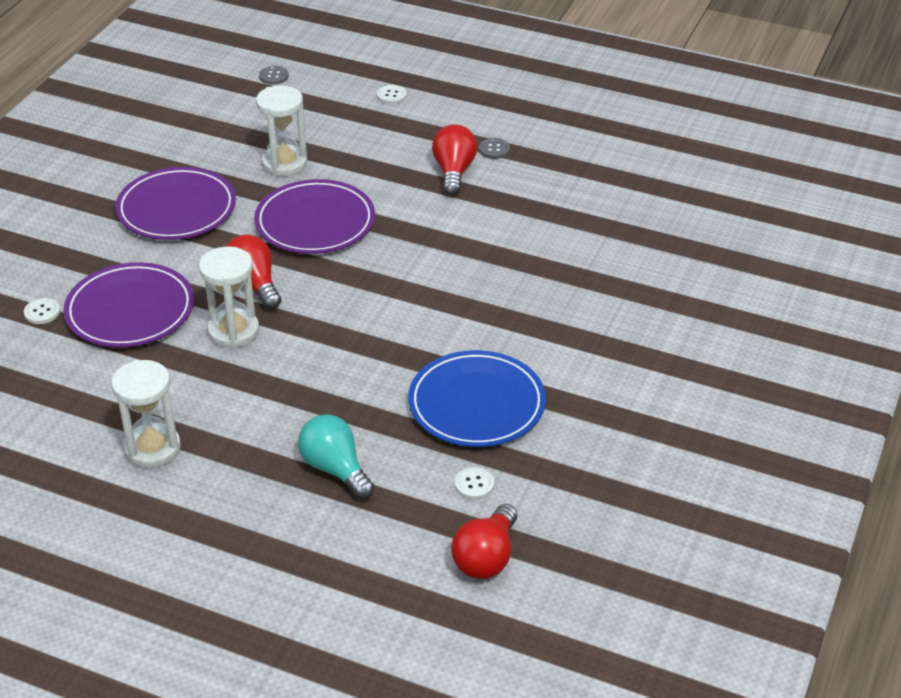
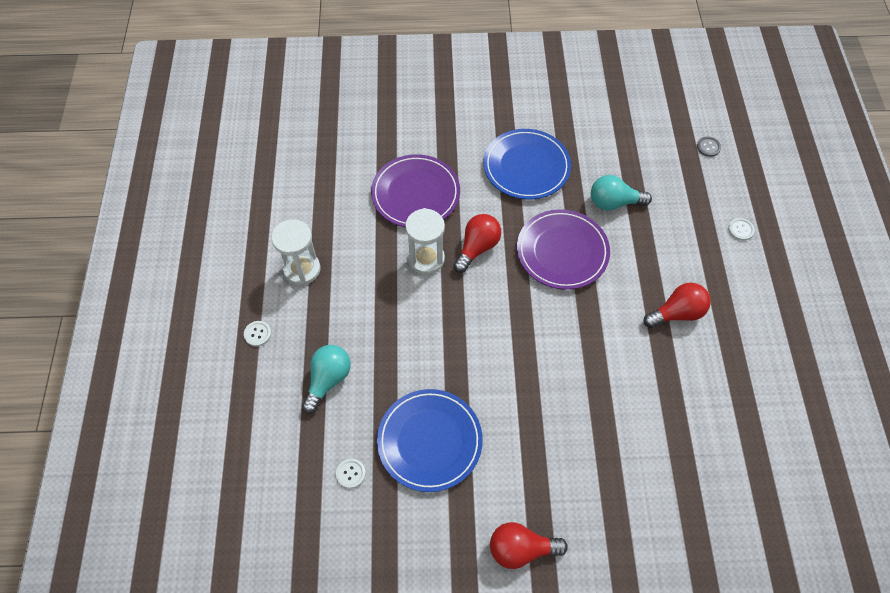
camera: 65 degrees right, 20 degrees up
(42, 312) = (390, 151): white button -> white button (257, 334)
(176, 209) = (526, 167): purple plate -> blue plate
(284, 163) = (613, 202): white hourglass -> turquoise light bulb
(486, 557) = (286, 511): red light bulb -> red light bulb (521, 549)
(494, 149) = (723, 329): grey button -> none

